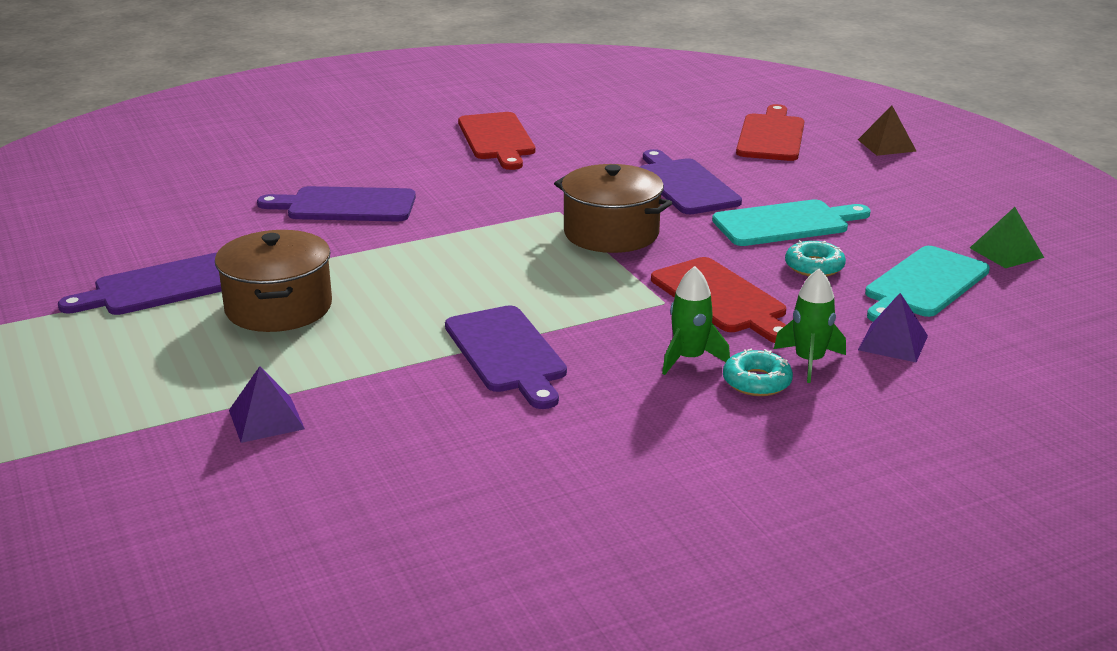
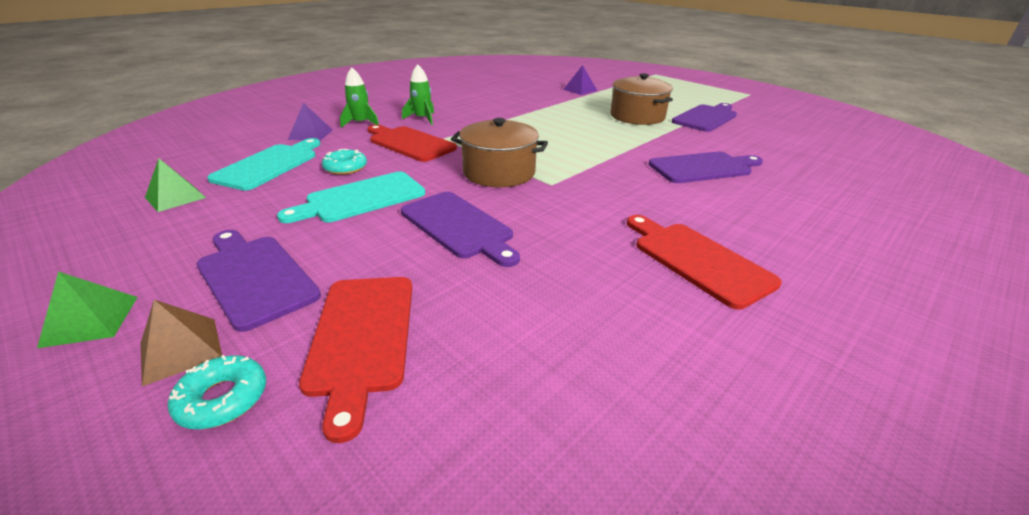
camera: 160 degrees right, 5 degrees up
(507, 353) = (510, 112): purple cutting board -> purple cutting board (254, 276)
(756, 382) = (388, 115): turquoise donut -> turquoise donut (223, 399)
(964, 165) = (90, 321): none -> green pyramid

